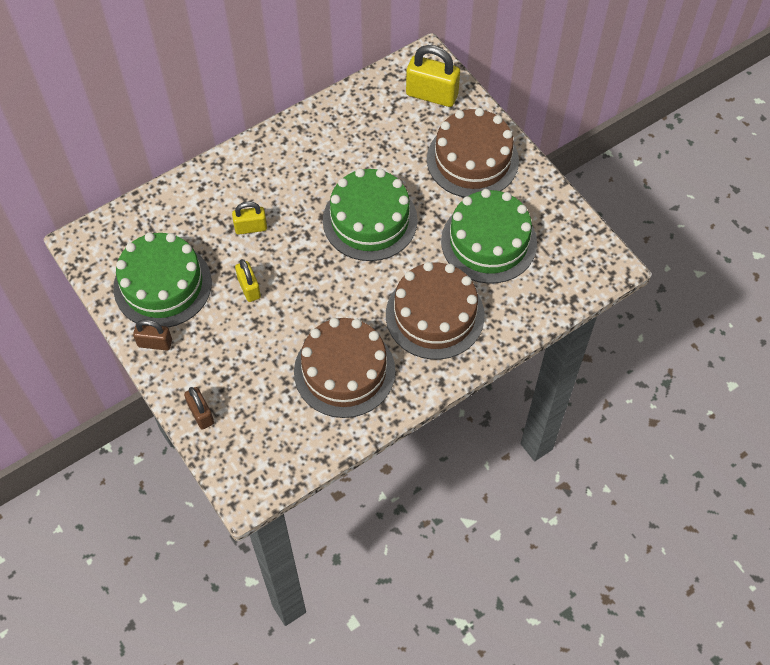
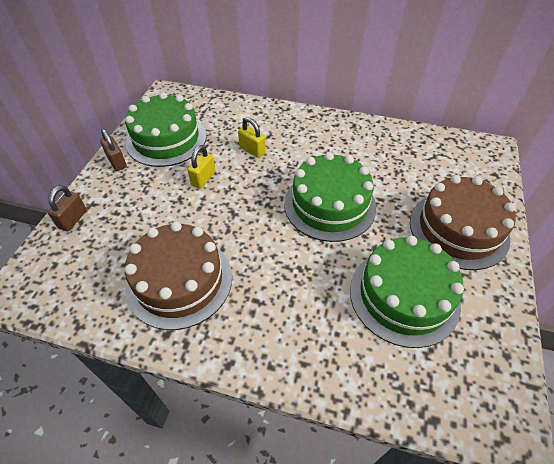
camera: 50 degrees right, 10 degrees down
(432, 94) = (472, 169): yellow padlock -> none
(435, 315) = (292, 307): brown cake -> none

